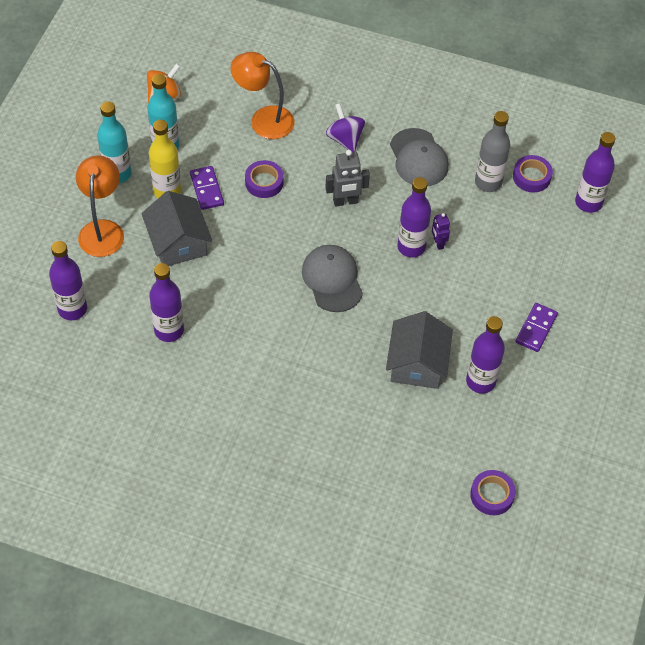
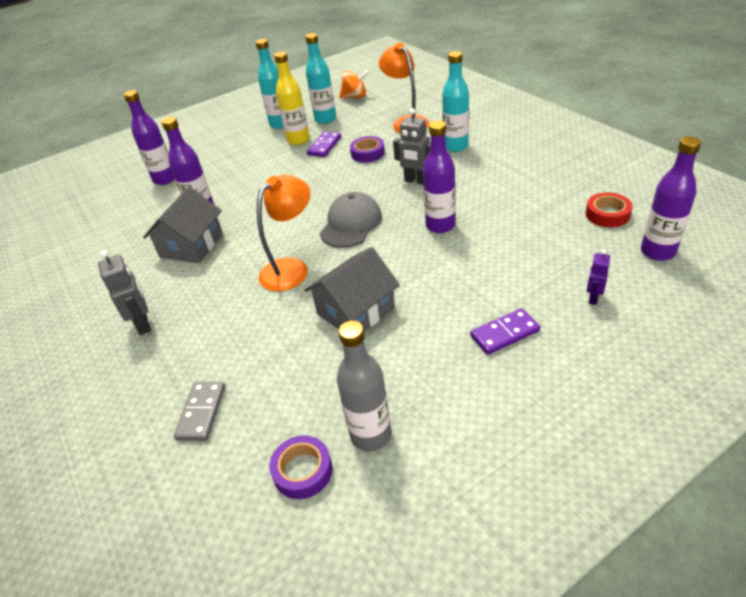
camera: 45 degrees right, 15 degrees down
(102, 230) = (236, 147): orange lamp -> orange lamp (291, 268)
(178, 242) = (271, 167): grey house -> grey house (191, 245)
(257, 465) = (143, 324): none -> grey robot
(345, 139) = (455, 146): purple spinning top -> turquoise bottle
(386, 500) = (202, 412): none -> grey domino
(418, 158) = (506, 173): grey cap -> none
(438, 243) = (467, 231): purple robot -> purple robot (593, 298)
(480, 381) = (401, 353): purple bottle -> none
(488, 182) = (557, 205): grey bottle -> grey bottle (370, 435)
(531, 177) = (607, 214): purple tape -> red tape

